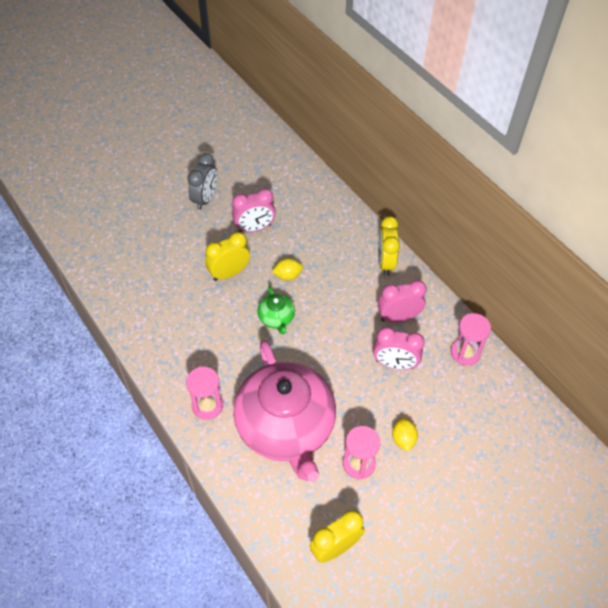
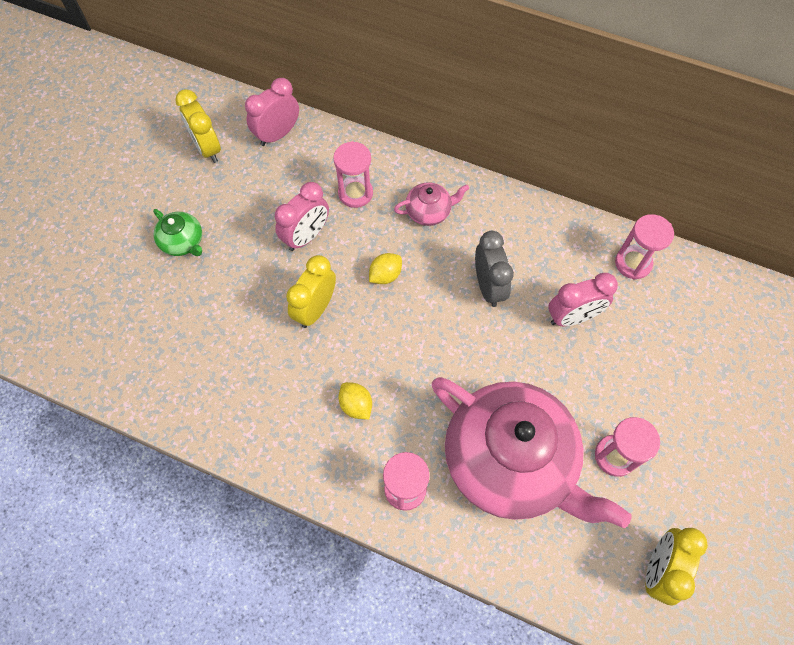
camera: 30 degrees left, 10 degrees up
(205, 199) = (220, 229): grey clock -> grey clock (488, 287)
(276, 318) = (409, 335): green teapot -> green teapot (183, 242)
(305, 217) = (355, 193): none -> pink hourglass
(345, 251) = (429, 211): none -> pink teapot
(385, 262) = (481, 202): yellow clock -> yellow clock (207, 148)
(398, 317) = (539, 260): pink clock -> pink clock (277, 134)
(403, 439) = (639, 399): yellow lemon -> yellow lemon (356, 405)

